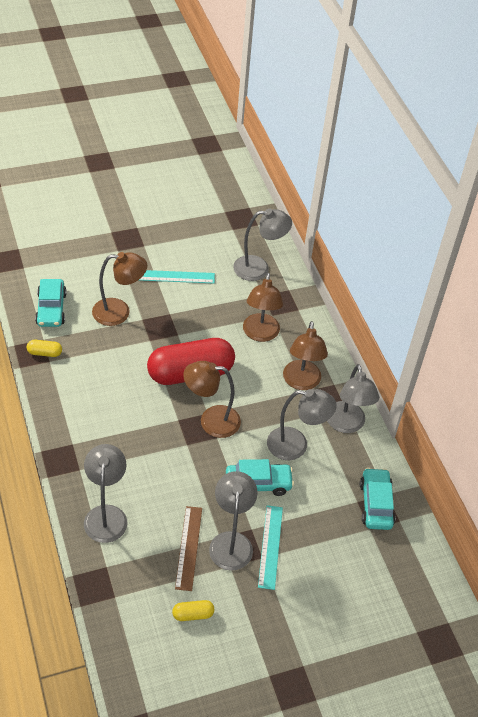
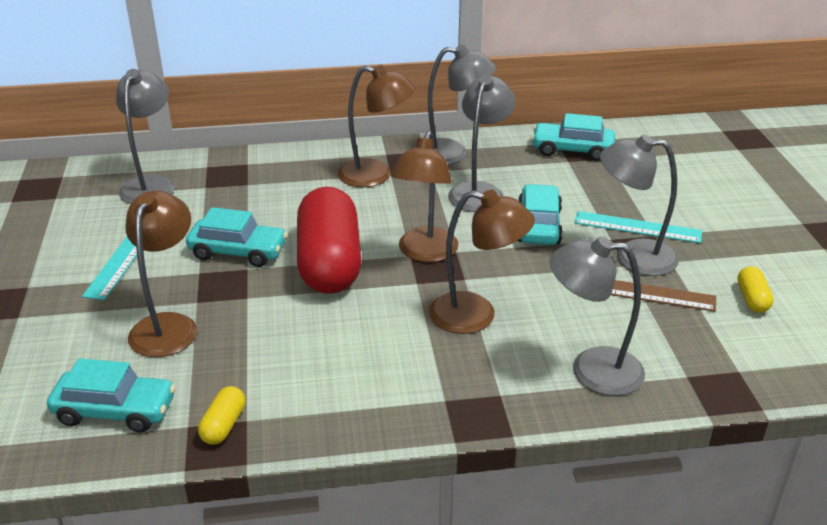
camera: 75 degrees left, 15 degrees down
(194, 327) = (238, 252): none -> turquoise car
(260, 334) = (279, 197): brown lamp -> brown lamp (476, 316)

